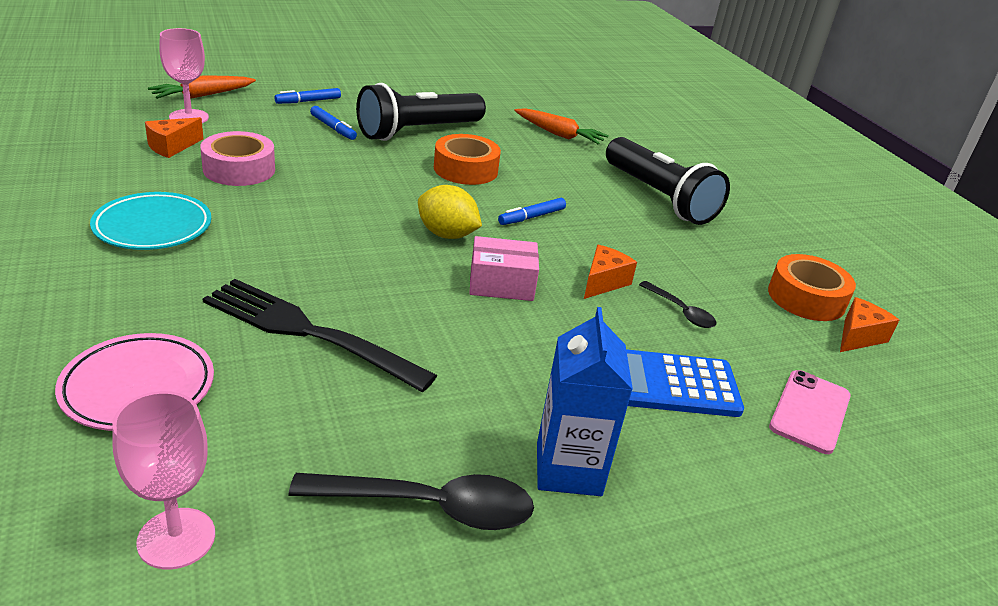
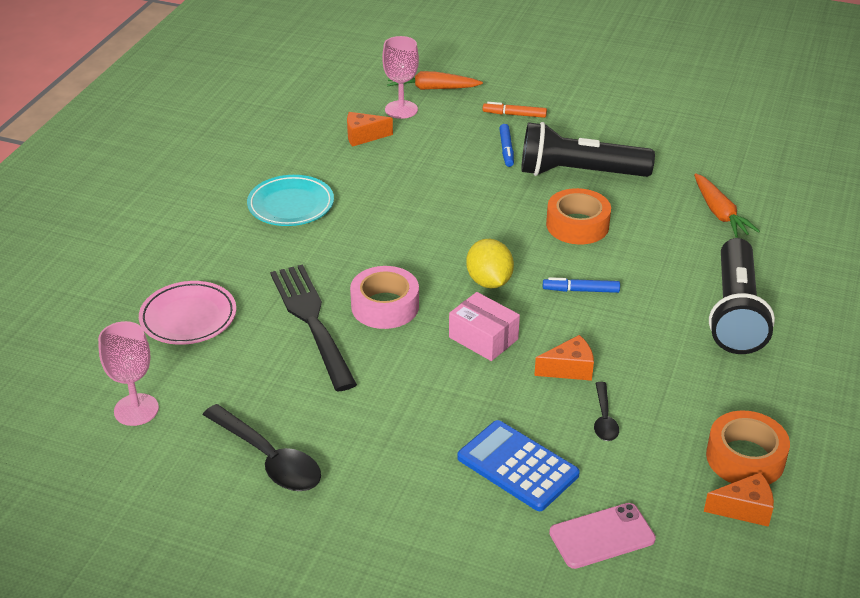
camera: 45 degrees right, 5 degrees up
(239, 169) = (392, 171): pink tape -> pink tape (385, 306)
(308, 101) = (514, 114): blue marker -> orange marker
(568, 469) = (372, 481): blue carton -> none

